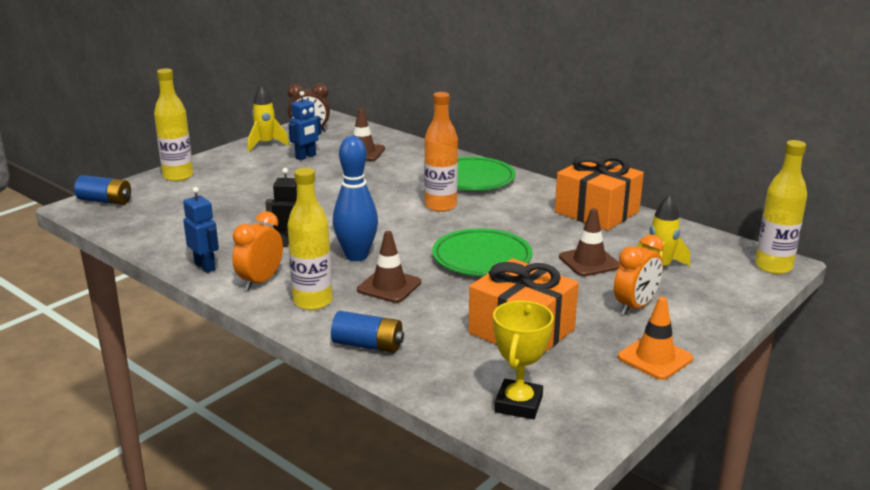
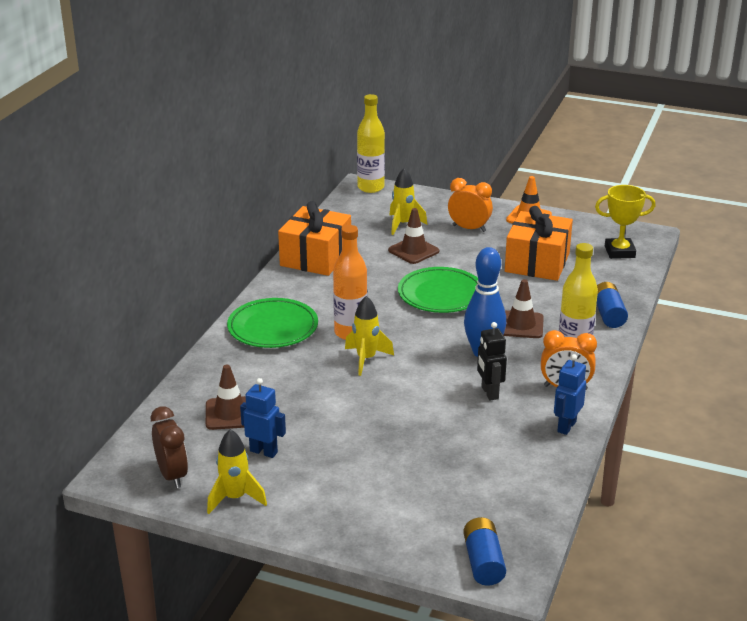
camera: 110 degrees left, 5 degrees up
(178, 176) = (378, 533): yellow bottle -> none
(392, 205) = (366, 359): none -> yellow rocket

